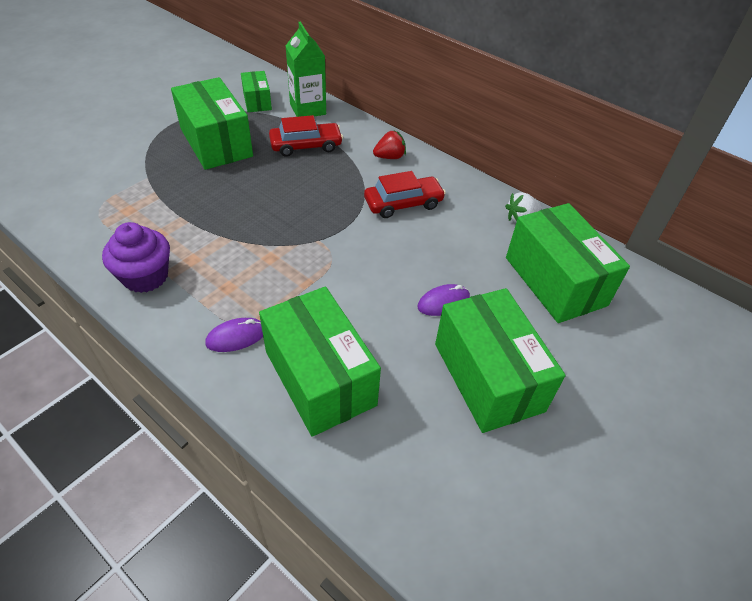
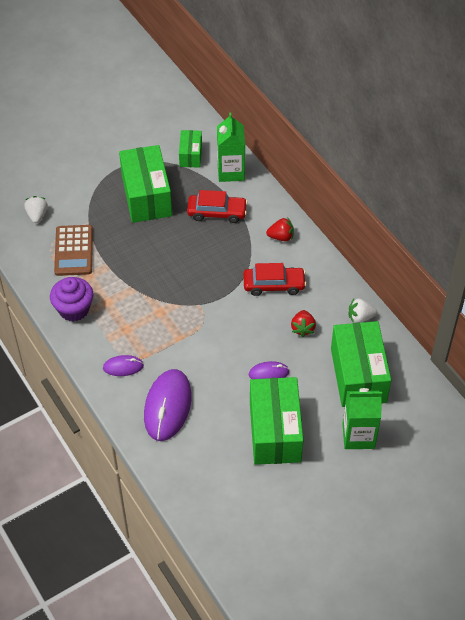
camera: 20 degrees right, 5 degrees up
(76, 180) = (37, 215): none -> white strawberry
(133, 210) = (73, 251): none -> brown calculator
(320, 378) = (167, 406): green box -> purple mouse
(460, 242) = (302, 328): none -> red strawberry
(599, 355) = (358, 436): none -> green carton

